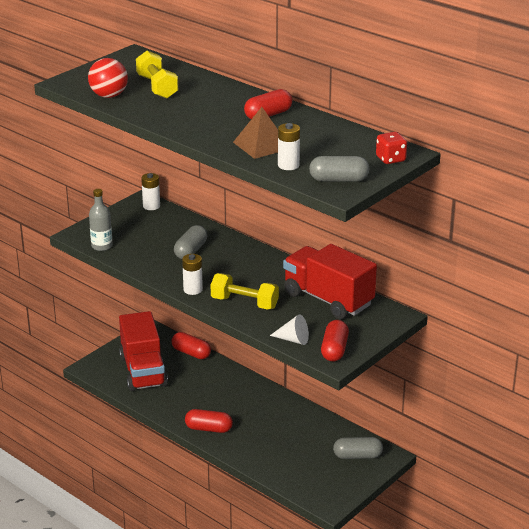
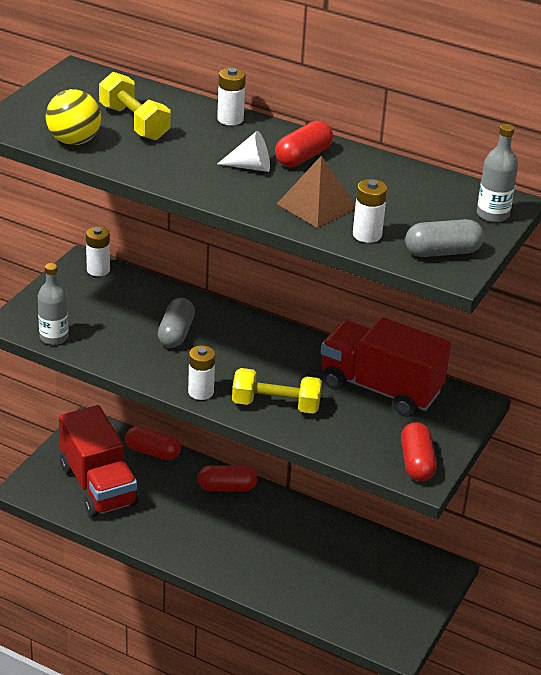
camera: 15 degrees left, 5 degrees up
(109, 96) = (74, 141): red ball -> yellow ball
(208, 428) = (210, 559): red capsule -> red capsule (227, 487)
(227, 88) = (230, 119): none -> white battery
(293, 339) = (359, 453): white cone -> white cone (250, 167)
(357, 456) = (409, 574): grey capsule -> none
(390, 159) = (492, 214): red dice -> grey bottle

